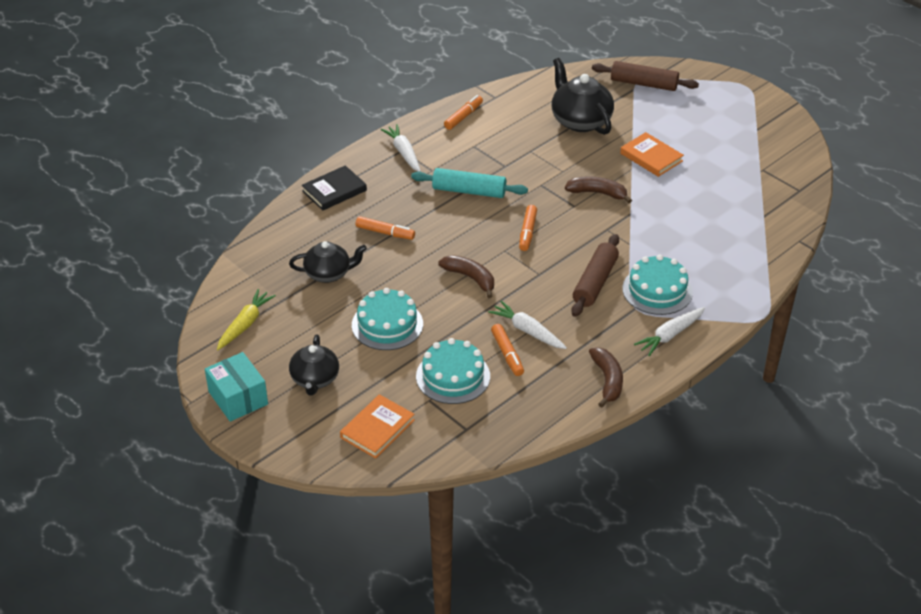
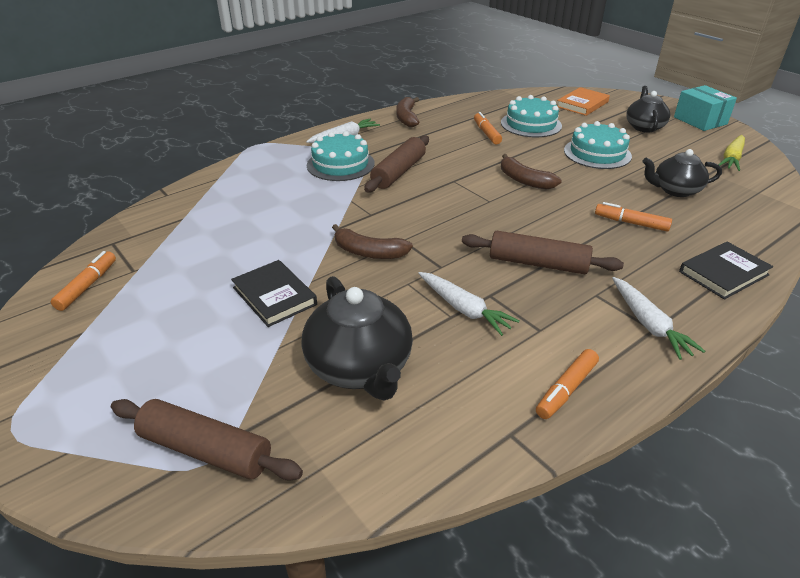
camera: 175 degrees left, 5 degrees down
(469, 191) = (538, 263): turquoise rolling pin -> brown rolling pin
(527, 232) = (463, 216): orange marker -> orange marker (88, 286)
(527, 331) = (468, 145): white carrot -> white carrot (464, 309)
(651, 157) = (274, 296): orange book -> black book

